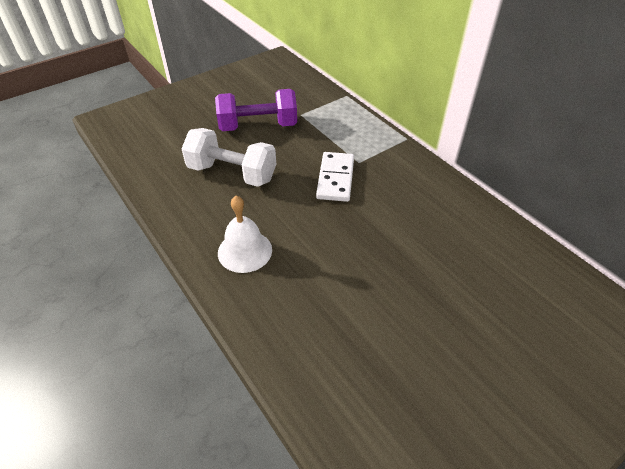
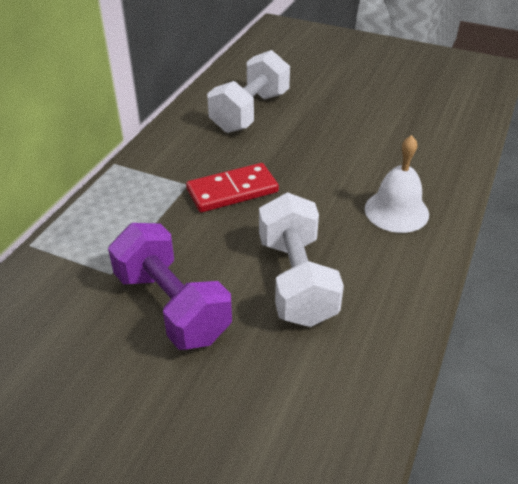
camera: 120 degrees left, 5 degrees down
(335, 179) = (232, 191): white domino -> red domino
(439, 229) = (250, 112): none -> white dumbbell

